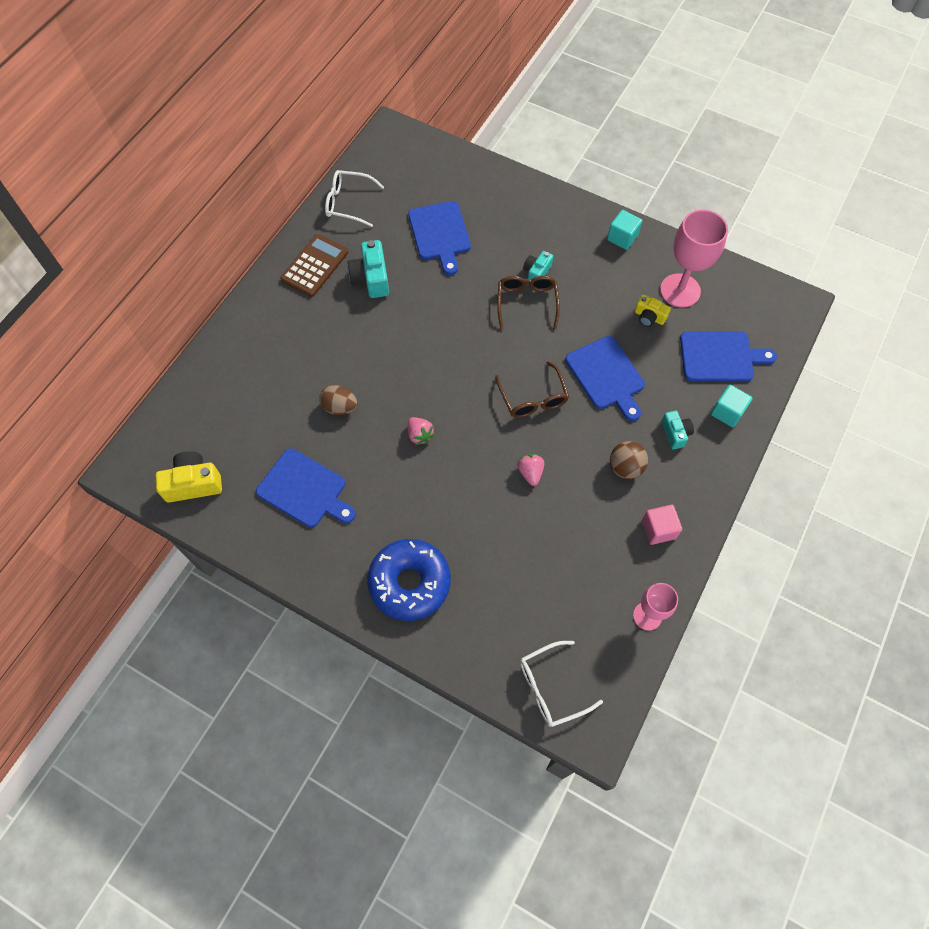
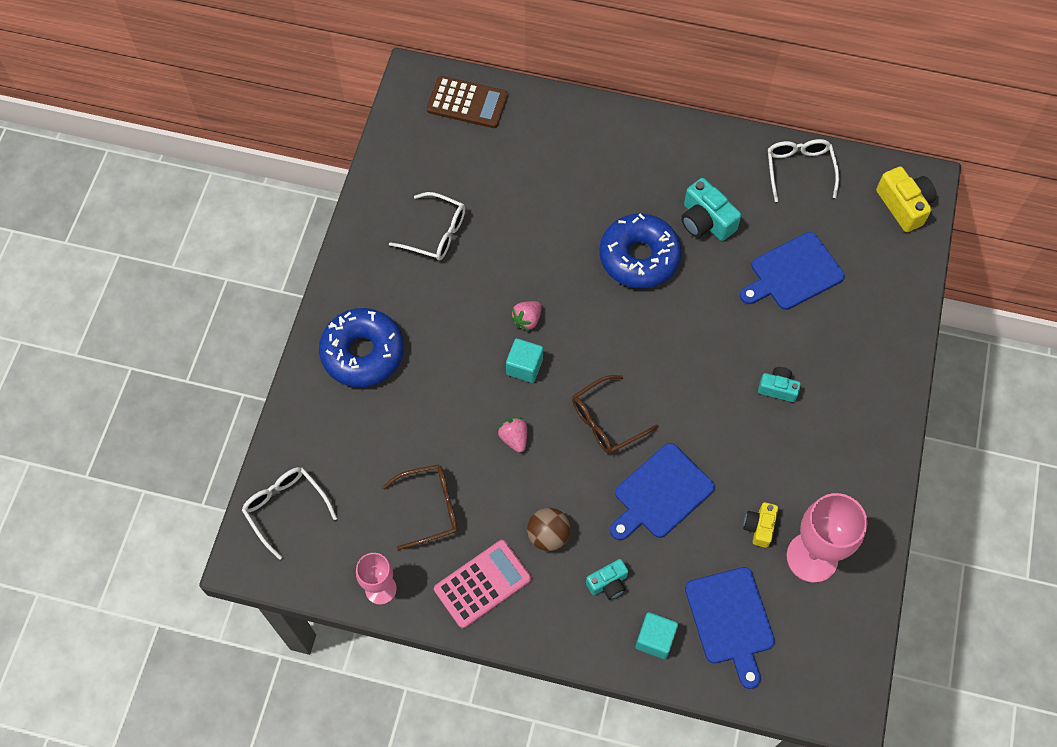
camera: 75 degrees right, 0 degrees up
(193, 483) = (417, 138): yellow camera -> yellow camera (904, 205)
(305, 490) = (436, 233): blue cutting board -> white glasses
(315, 266) = (702, 163): brown calculator -> brown calculator (467, 103)
(340, 407) = (537, 237): brown egg -> none
(371, 278) = (705, 221): turquoise camera -> turquoise camera turned 105 degrees counterclockwise
(388, 335) = (639, 257): none -> blue donut
(527, 303) = (731, 387): brown glasses -> brown glasses (430, 508)
(530, 472) = (514, 438): pink strawberry -> pink strawberry turned 90 degrees counterclockwise
(622, 237) = (867, 475): turquoise cube -> turquoise cube (524, 367)
(658, 529) = (482, 584): pink cube -> pink calculator

